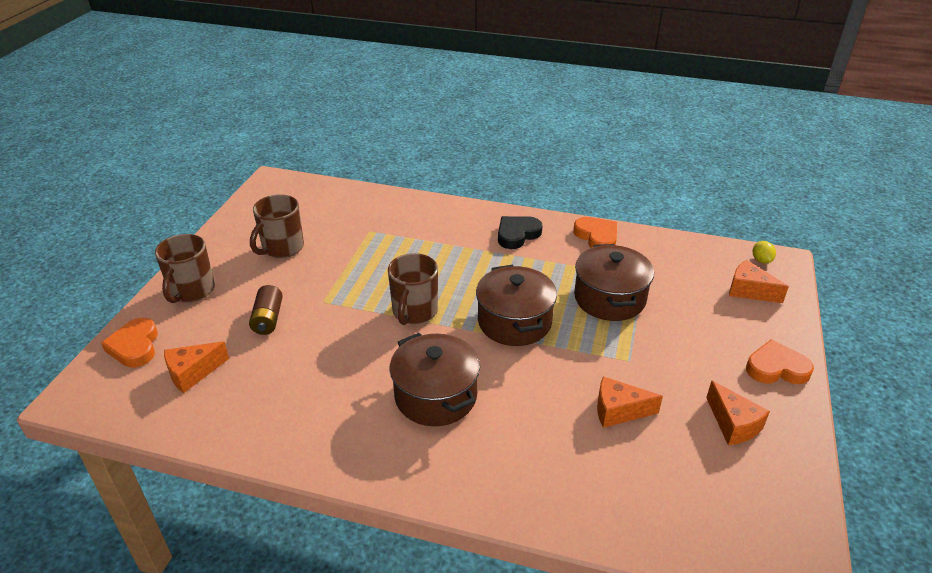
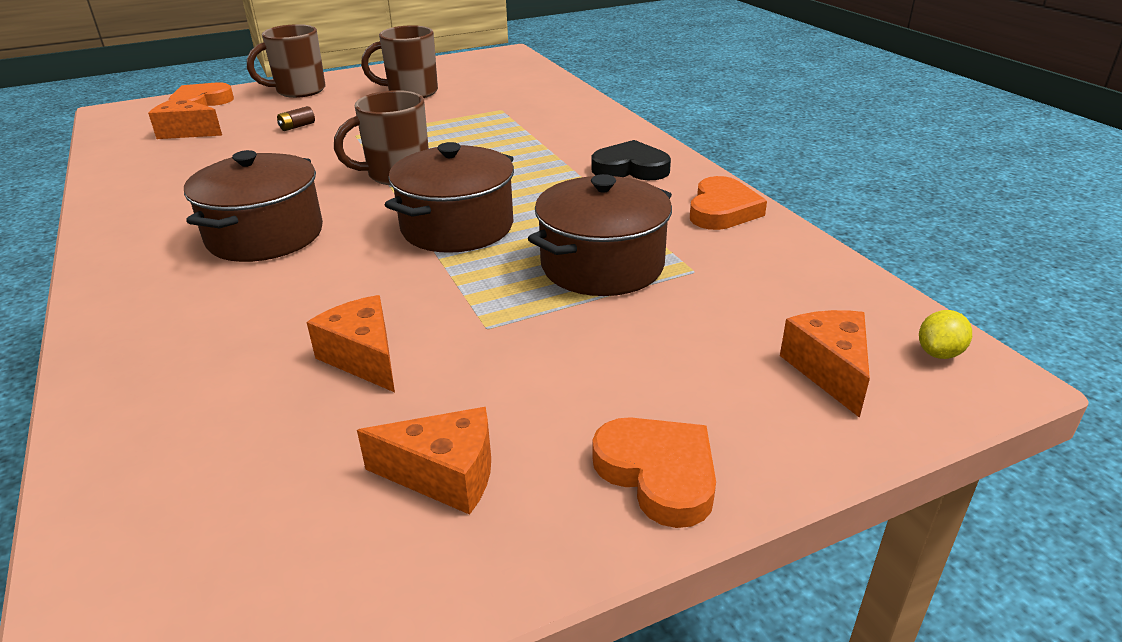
camera: 50 degrees right, 5 degrees down
(268, 319) = (297, 126): brown battery -> brown battery, size x0.58
(733, 424) = (445, 475): orange cheese -> orange cheese turned 105 degrees counterclockwise

